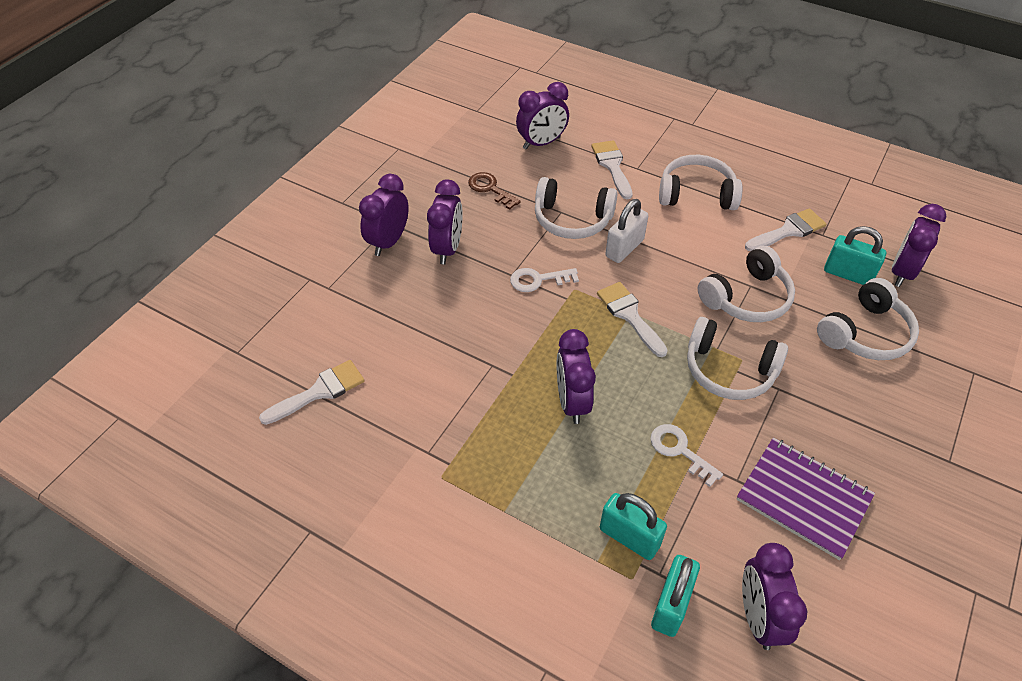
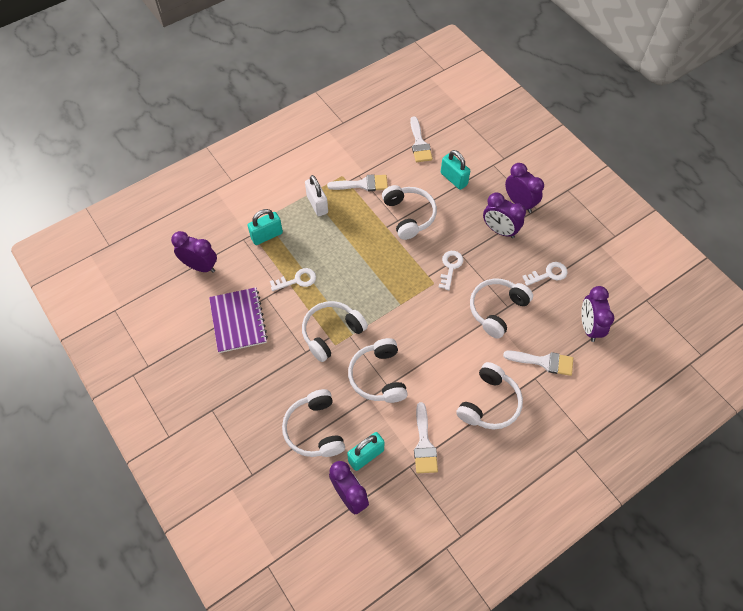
camera: 115 degrees right, 10 degrees up
(476, 354) = (409, 215): none -> white headphones
(490, 189) = (548, 274): brown key -> white key
(572, 402) = (354, 246): purple clock -> none
(624, 248) = (455, 327): white padlock -> white padlock (317, 204)
(630, 315) = (398, 302): white brush -> white brush (362, 184)
(671, 605) = (227, 236): turquoise padlock -> turquoise padlock (453, 179)
(803, 498) = (238, 321): purple notebook -> purple notebook turned 75 degrees counterclockwise

